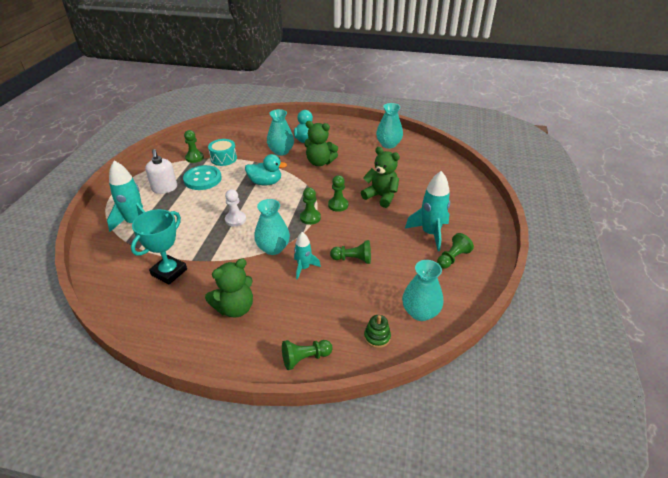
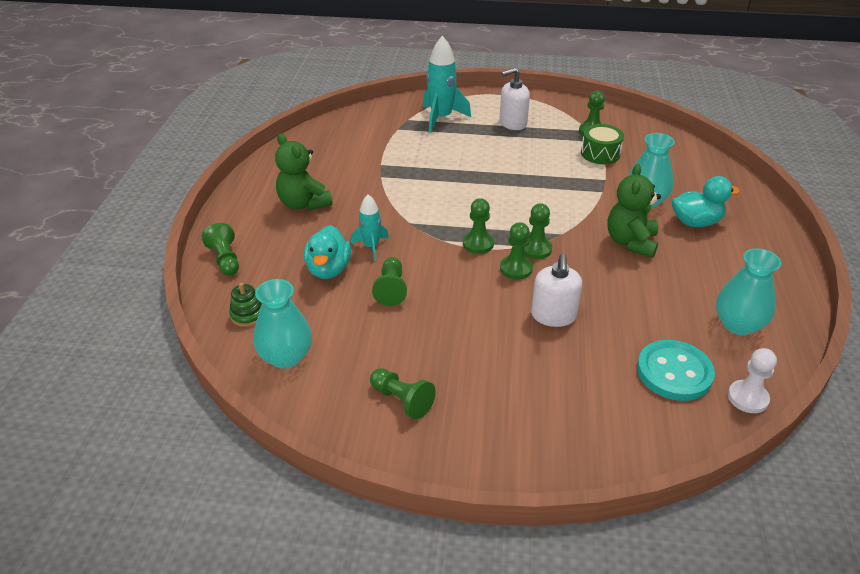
camera: 85 degrees right, 0 degrees up
(169, 272) = (359, 154): turquoise trophy -> none
(202, 179) = (542, 145): turquoise button -> turquoise button (674, 372)
(223, 158) = (600, 153): turquoise drum -> green drum
(235, 219) = (460, 183): white pawn -> white pawn (747, 398)
(265, 182) = (552, 196): turquoise duck -> turquoise duck (328, 269)
(273, 248) = (407, 218): turquoise vase -> none
(320, 195) = (536, 249): none -> green pawn
(381, 196) = (553, 316): green teddy bear -> white soap dispenser
(430, 233) = (462, 375): turquoise rocket -> none

